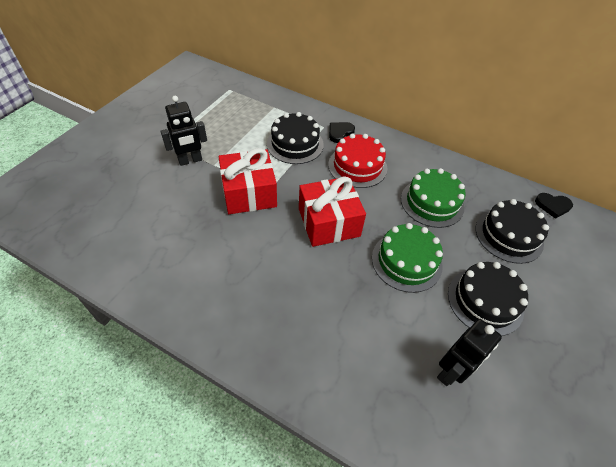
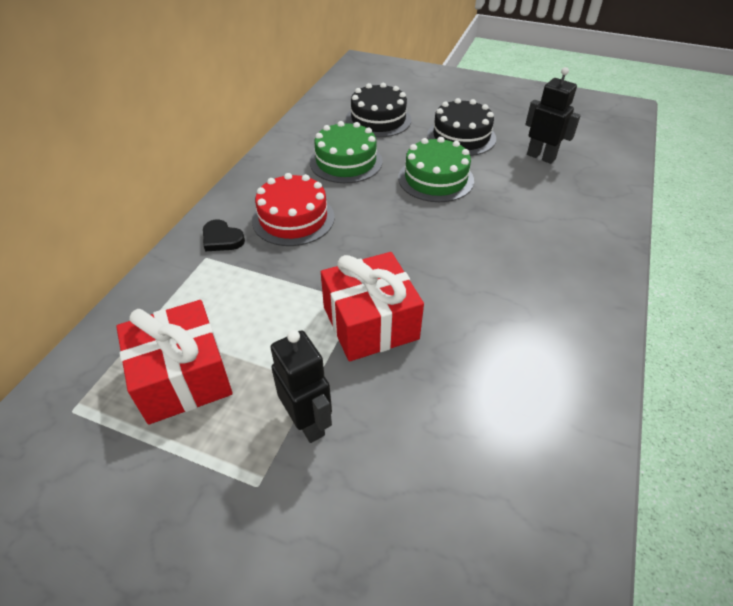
camera: 95 degrees left, 5 degrees down
(295, 144) = (251, 285): black cake -> none
(329, 222) = (401, 237): red gift -> red gift (183, 377)
(552, 206) = (332, 94): black heart -> none

